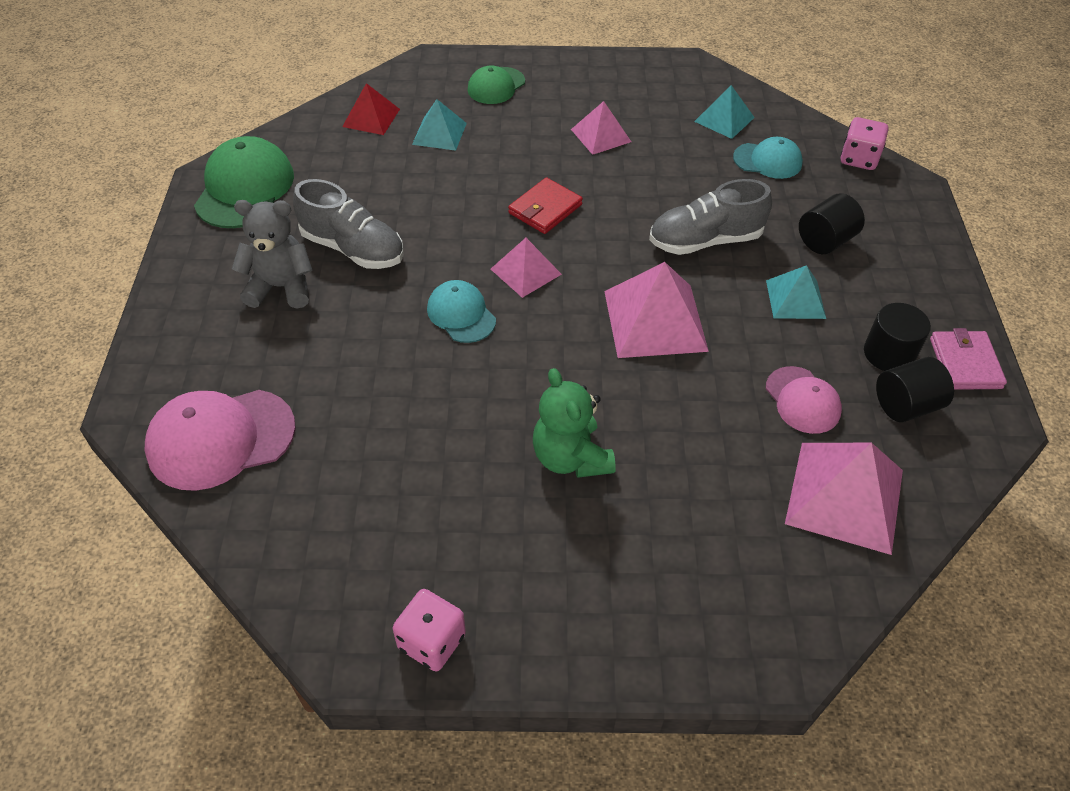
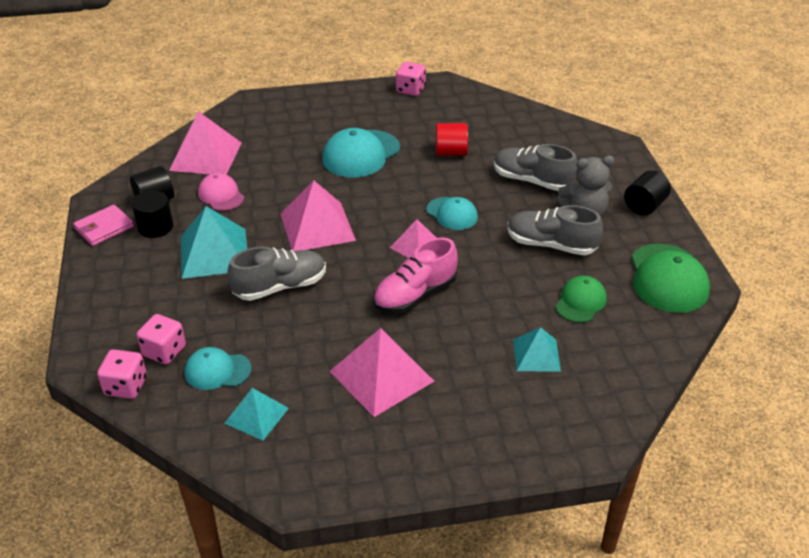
camera: 170 degrees right, 10 degrees down
(220, 439) = (559, 139): pink cap -> none
(317, 355) = (532, 181): none -> grey shoe
(371, 118) = (610, 363): red pyramid -> none
(417, 437) = (451, 152): none -> red cylinder
(496, 86) = (506, 423): green cap -> green cap (580, 302)
(545, 209) = (415, 295): red wallet -> pink shoe
(571, 457) = (361, 154): green teddy bear -> turquoise cap
(601, 135) = (381, 376): pink pyramid -> pink pyramid, size x1.69
(795, 299) = (214, 253): turquoise pyramid -> turquoise pyramid, size x1.69
(825, 241) = (180, 300): black cylinder -> black cylinder (644, 206)
(828, 186) = (164, 351): none -> pink dice
(965, 363) = (104, 228): pink wallet -> pink wallet turned 60 degrees clockwise

